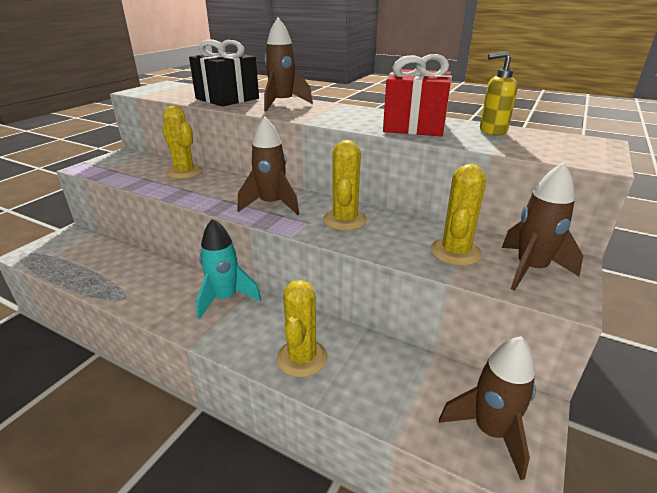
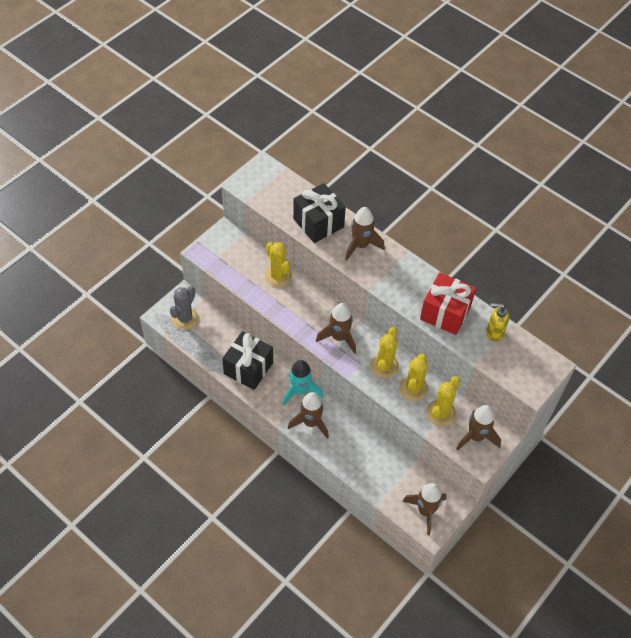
camera: 10 degrees right, 25 degrees up
(63, 252) = (185, 318): none -> grey cactus
(146, 286) = (248, 368): none -> black gift
(245, 333) = (310, 423): none -> brown rocket
(302, 358) = (341, 448): yellow cactus -> yellow cactus (413, 388)

